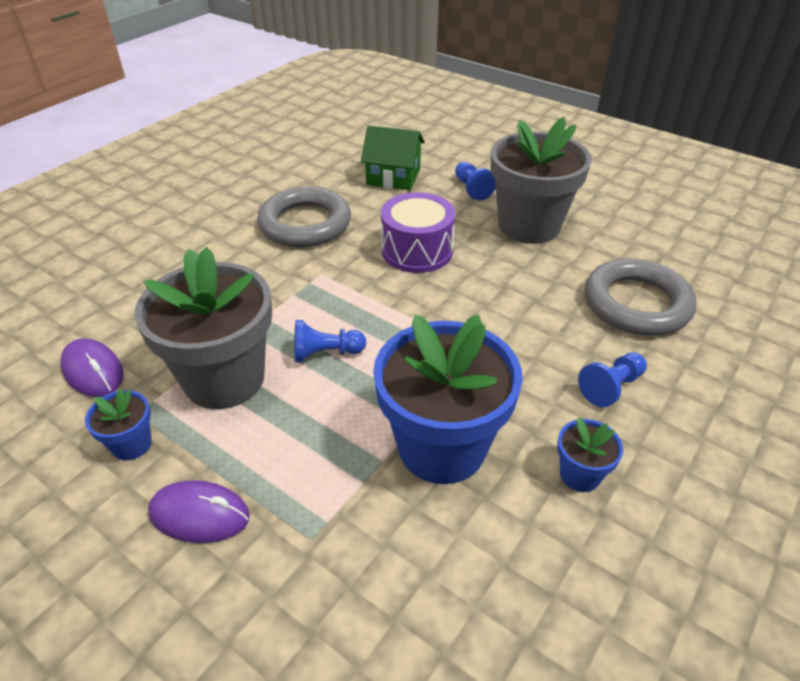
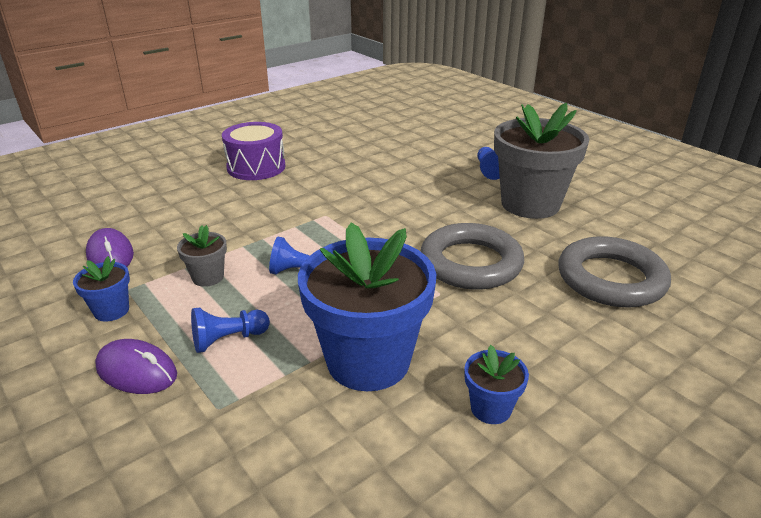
camera: 15 degrees right, 10 degrees down
(224, 379) = (208, 277): grey flower pot -> grey flower pot, size x0.44
(305, 224) = (330, 178): grey ring -> grey ring (470, 263)
(393, 176) = (422, 154): green house -> none
(417, 250) = (417, 209): purple drum -> purple drum (256, 167)
(611, 387) = (555, 342): blue pawn -> blue pawn (228, 339)

